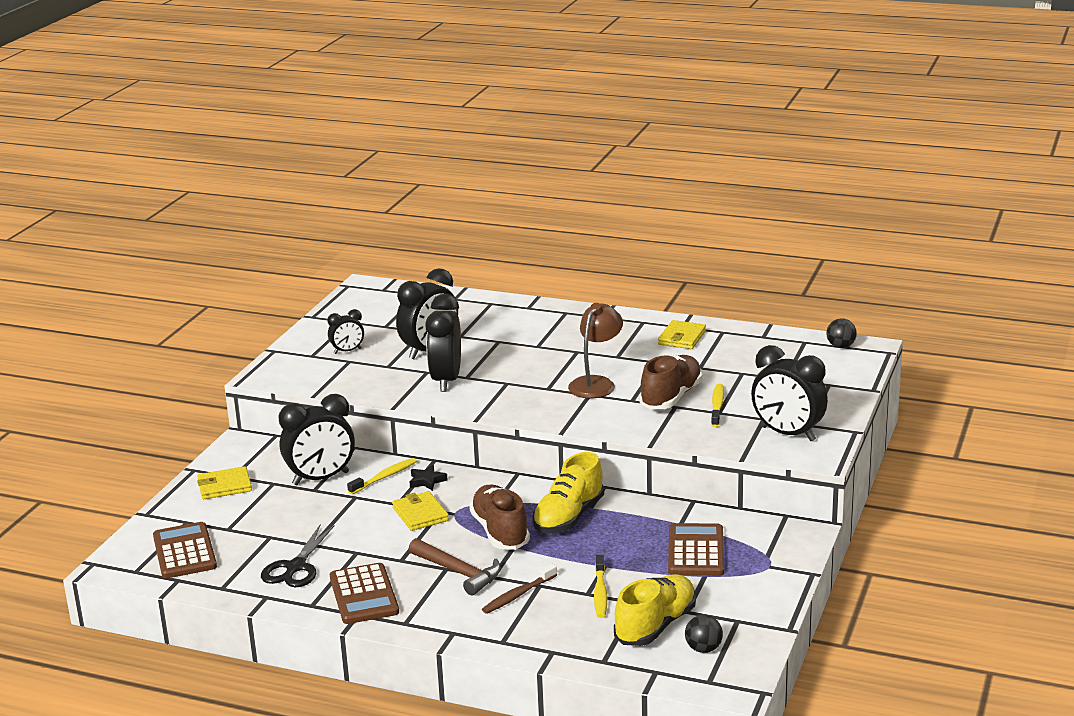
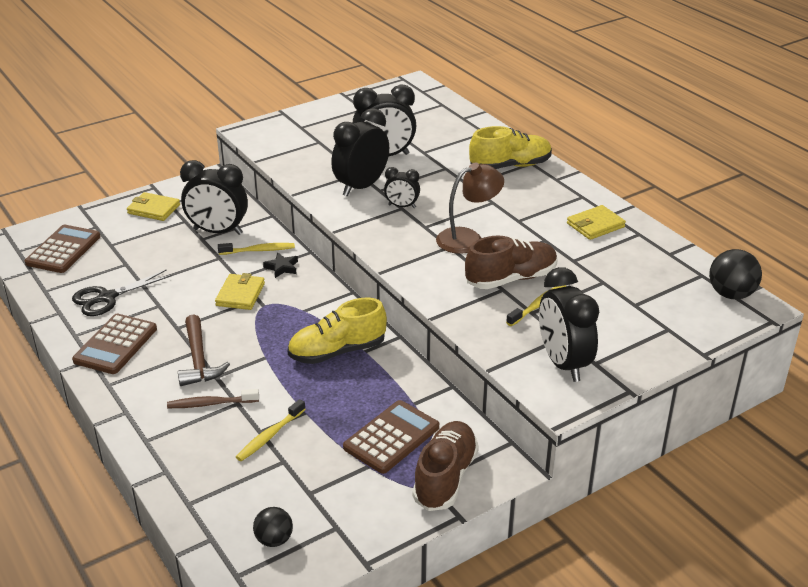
camera: 35 degrees right, 10 degrees up
(347, 351) = (329, 133): black clock -> black clock (402, 206)
(500, 532) = (272, 339): brown shoe -> brown shoe (445, 477)
(655, 626) = (268, 493): yellow shoe -> yellow shoe (510, 166)
(840, 346) = (731, 294): black ball -> black ball, size x1.54

